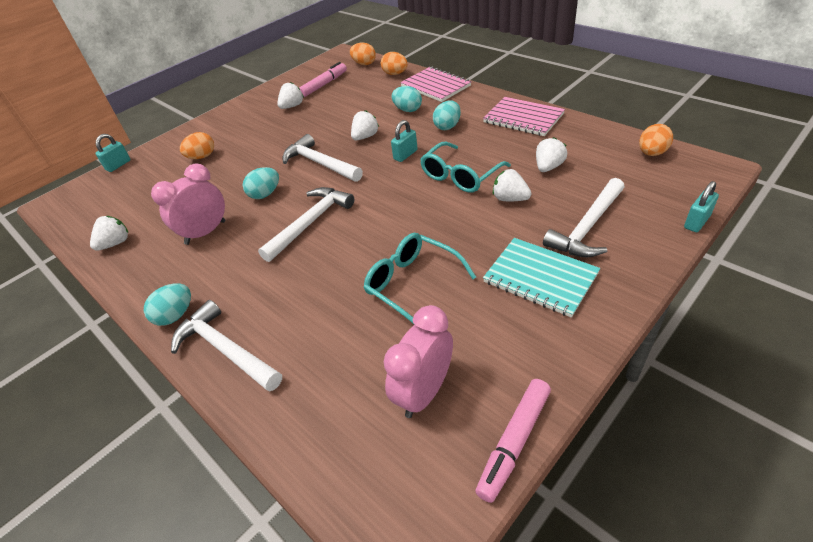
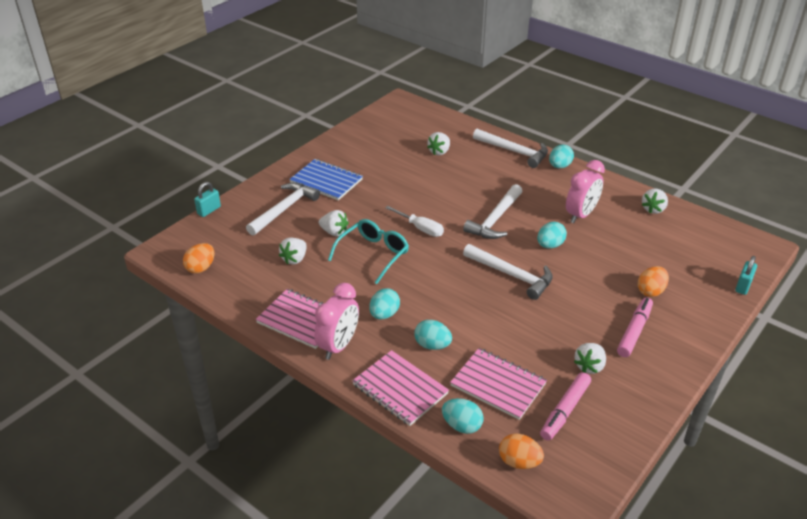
camera: 170 degrees right, 5 degrees down
(364, 93) = (498, 385): none -> pink notebook
(365, 137) = (474, 306): white strawberry -> white strawberry (439, 152)
(395, 74) = (462, 425): orange egg -> turquoise egg
(404, 208) = (420, 228): none -> white screwdriver
(405, 155) = (426, 280): turquoise padlock -> none
(412, 284) = (408, 179): turquoise glasses -> none
(424, 392) = (397, 137): pink clock -> pink clock (338, 346)
(514, 442) = (356, 123): pink marker -> pink marker (634, 331)
(540, 278) = (326, 181): turquoise notebook -> blue notebook

